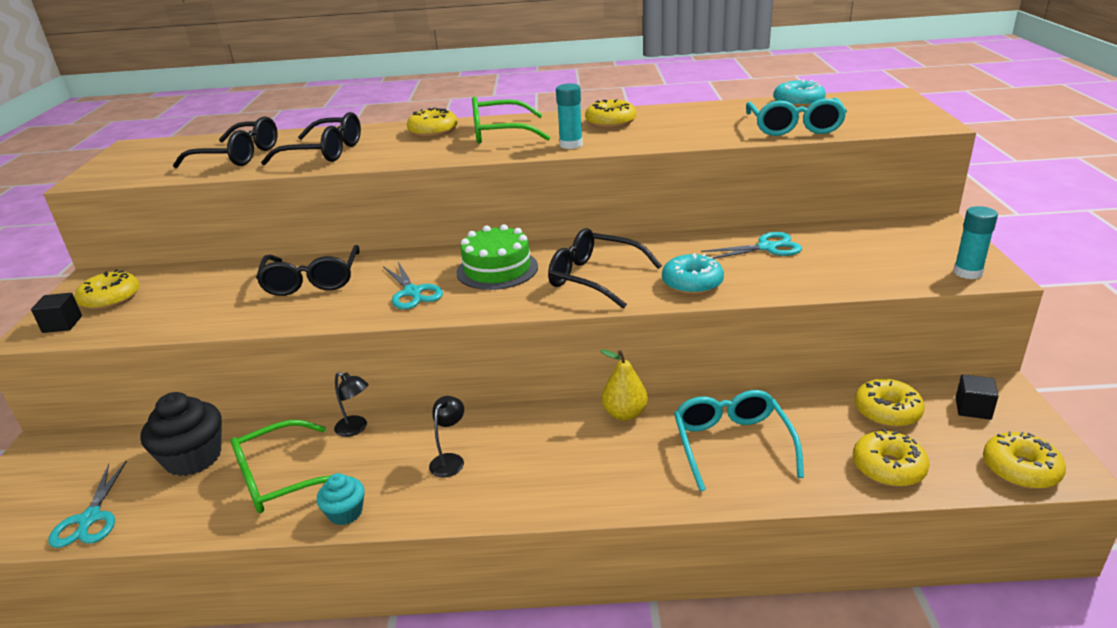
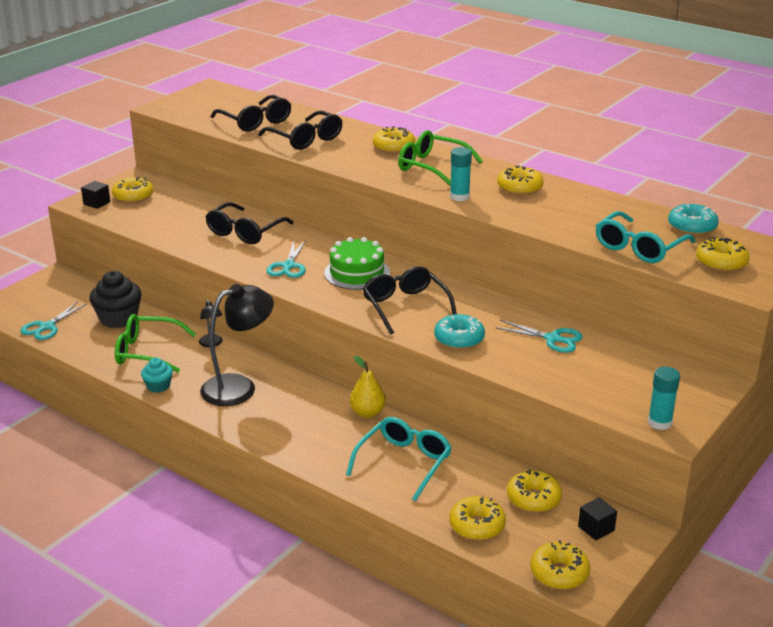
camera: 35 degrees right, 0 degrees up
(450, 460) = (239, 387): black lamp -> black lamp, size x2.16
(872, 115) = (721, 263): none -> yellow donut

